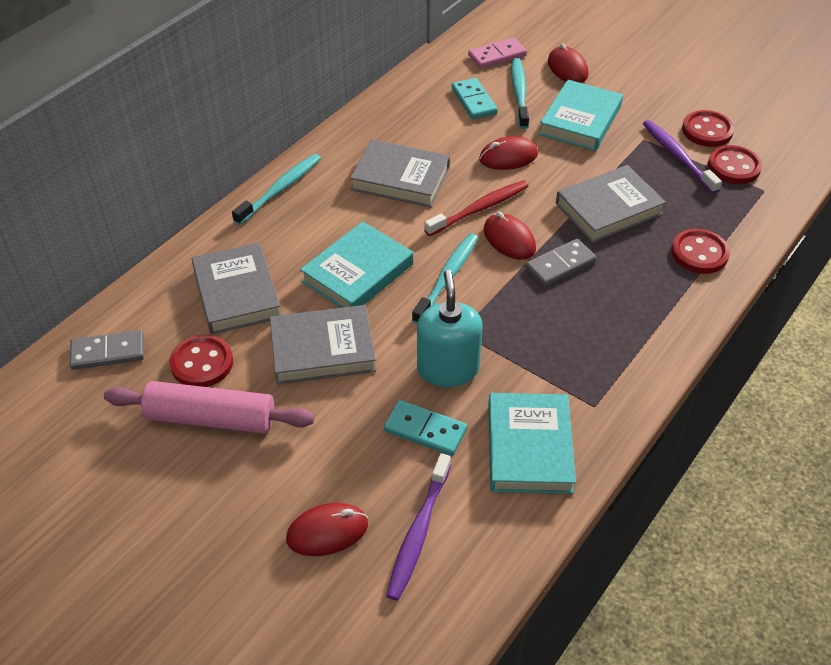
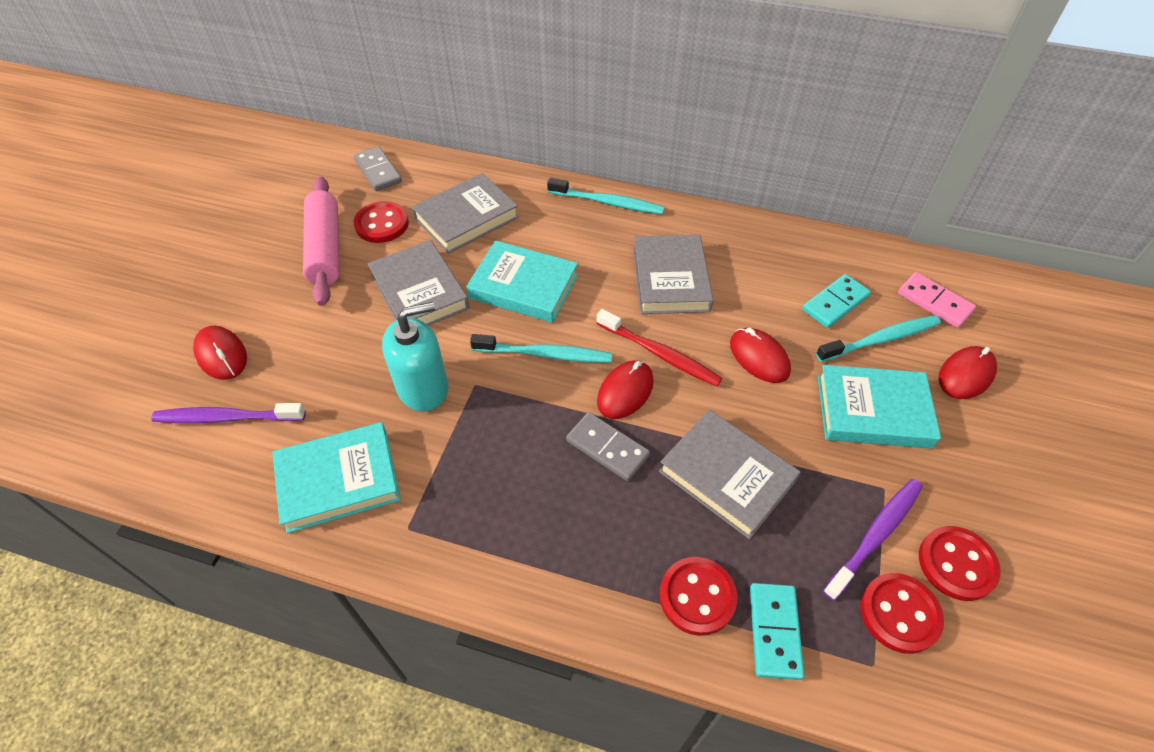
camera: 70 degrees right, 5 degrees up
(425, 430) = (343, 391): turquoise domino -> turquoise domino (775, 631)

